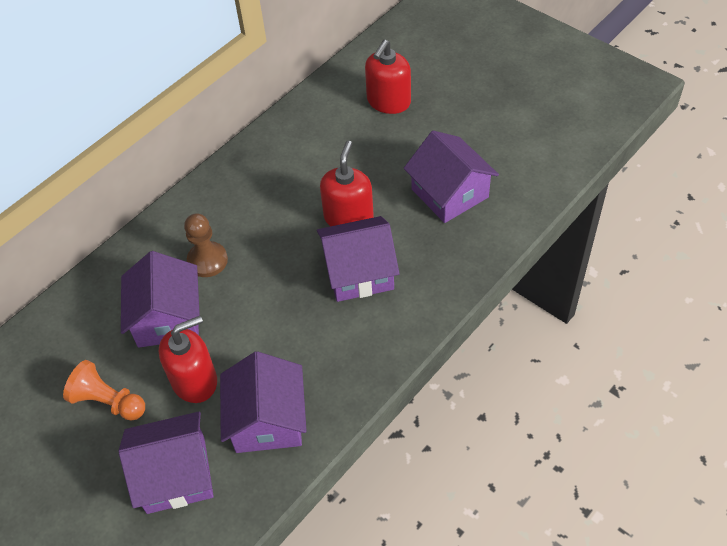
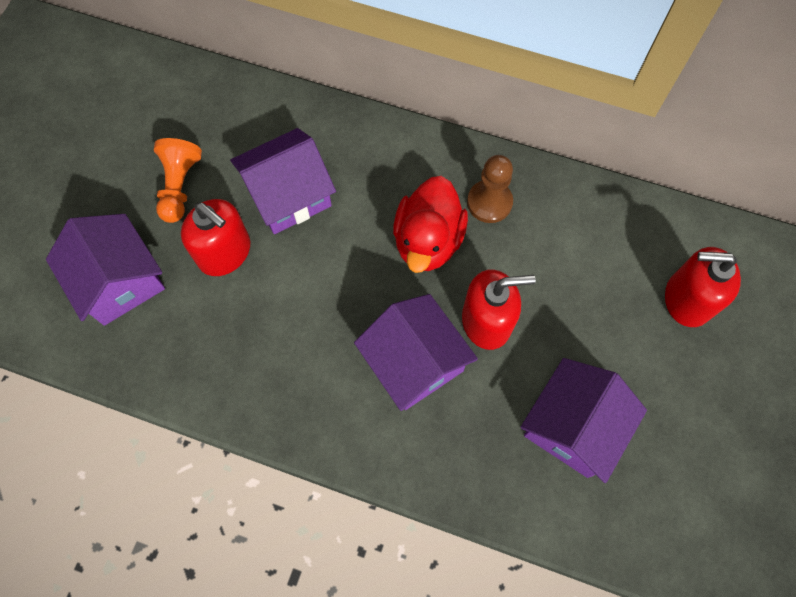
camera: 65 degrees right, 15 degrees up
(207, 260) = (371, 200): brown pawn -> brown pawn (489, 202)
(264, 234) = (428, 241): none -> red duck
(267, 420) = (200, 341): purple house -> none

